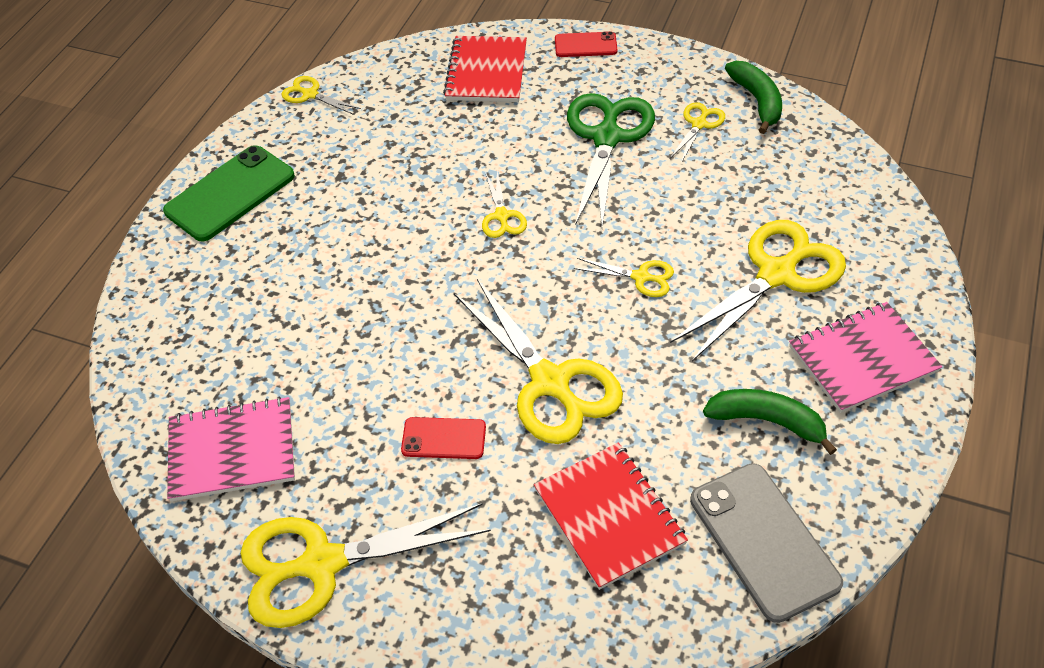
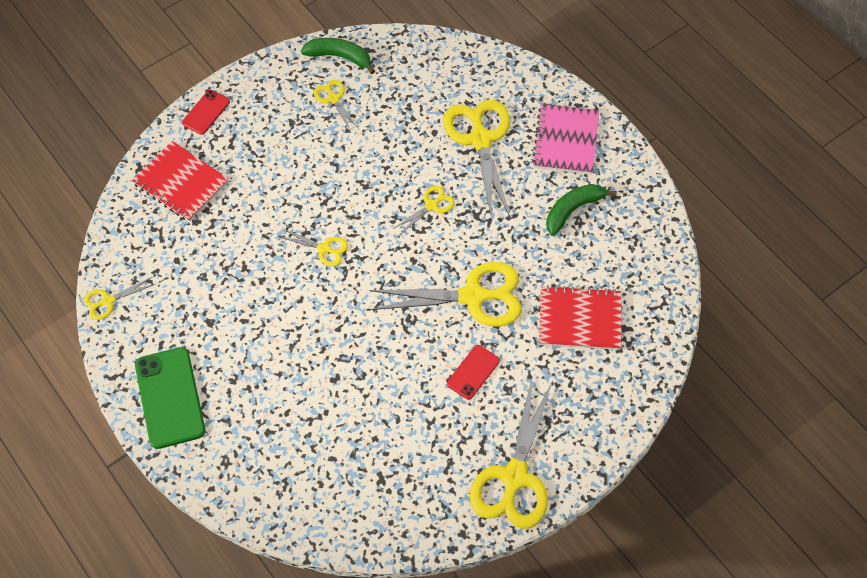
camera: 60 degrees left, 10 degrees up
(232, 451) = (400, 491): pink notebook -> none
(607, 138) = (303, 153): green scissors -> none
(764, 541) = (640, 259): grey phone -> none

